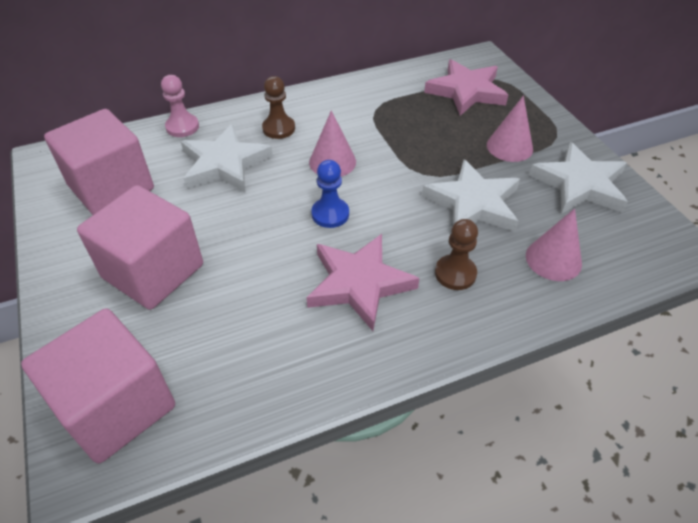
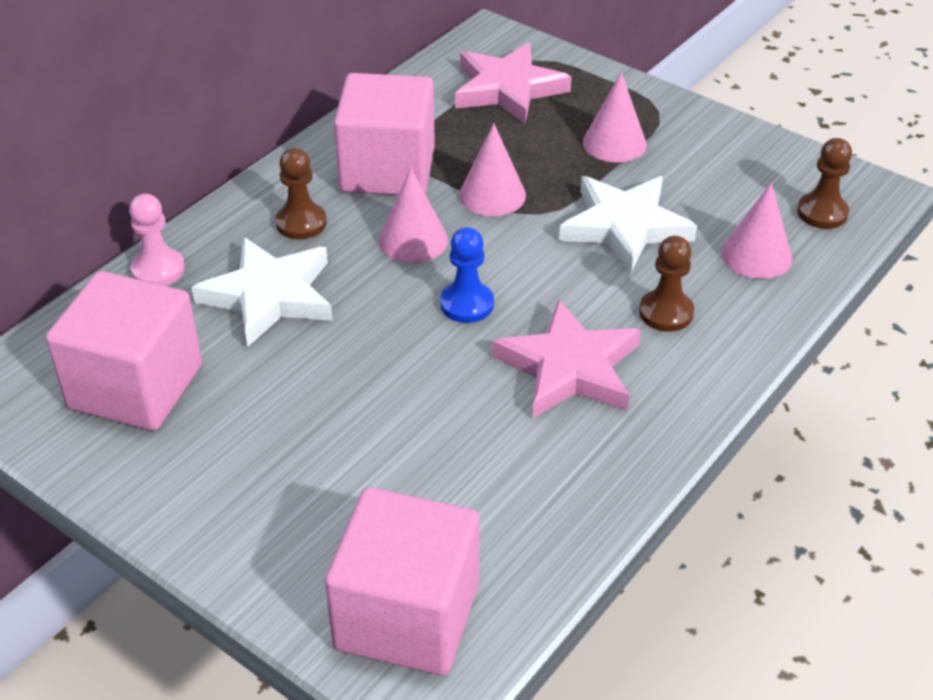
camera: 30 degrees left, 5 degrees down
(153, 271) = (304, 461): pink cube -> pink cube (387, 170)
(403, 152) = (492, 195): none -> pink cone
(579, 184) = (724, 160): white star -> none
(628, 248) = (822, 213): none -> brown pawn

